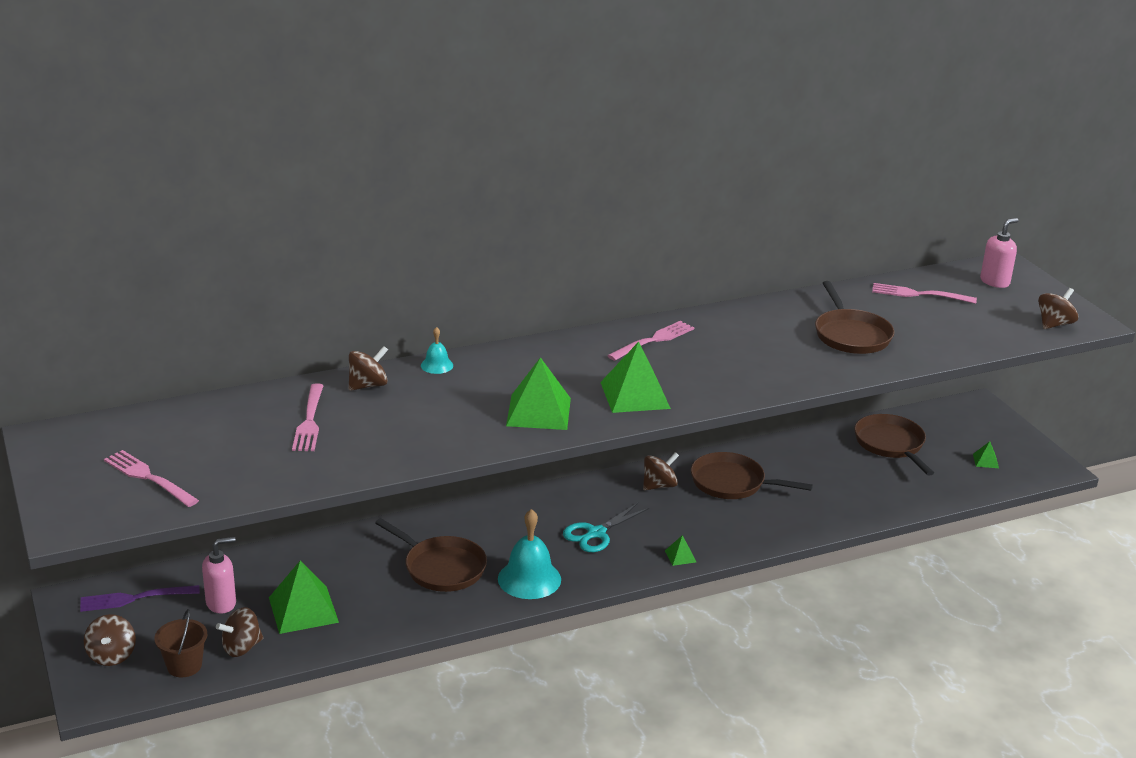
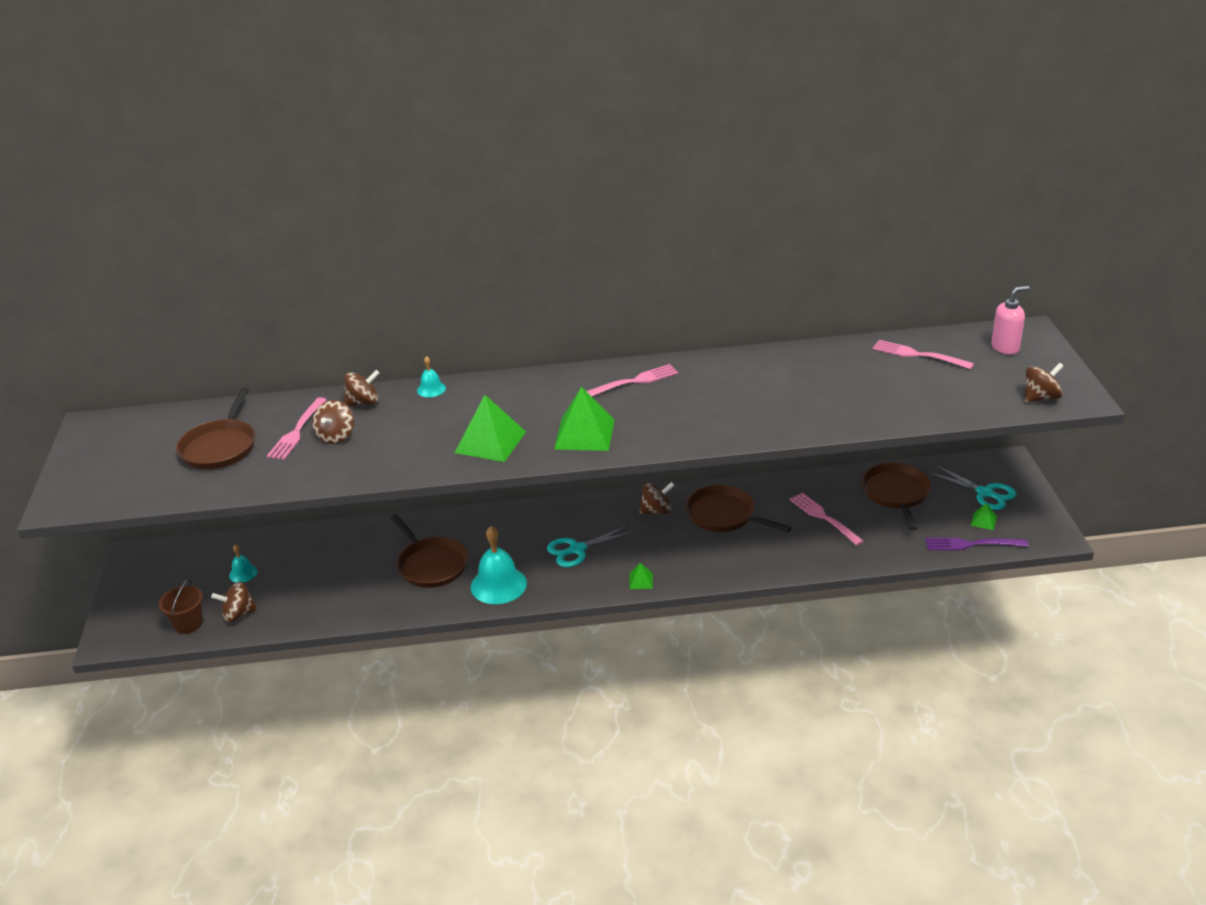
camera: 20 degrees right, 5 degrees up
(112, 655) = (140, 607): brown spinning top -> brown spinning top (336, 436)
(134, 598) = (181, 560): purple fork -> purple fork (971, 544)
(148, 478) = (144, 469): pink fork -> pink fork (823, 517)
(221, 603) = (243, 573): pink soap dispenser -> turquoise bell
(303, 609) = (302, 587): green pyramid -> none
(851, 335) = (824, 392): brown pan -> brown pan (220, 447)
(973, 435) = (985, 493): none -> turquoise scissors

